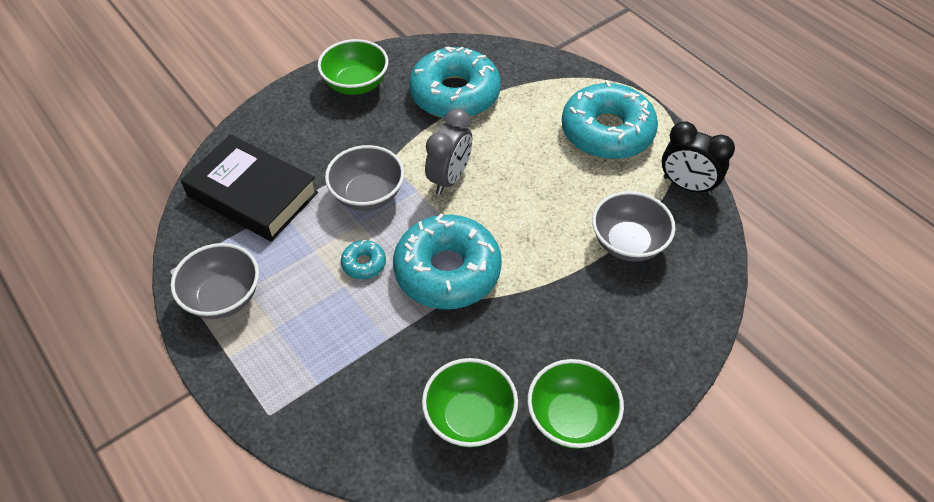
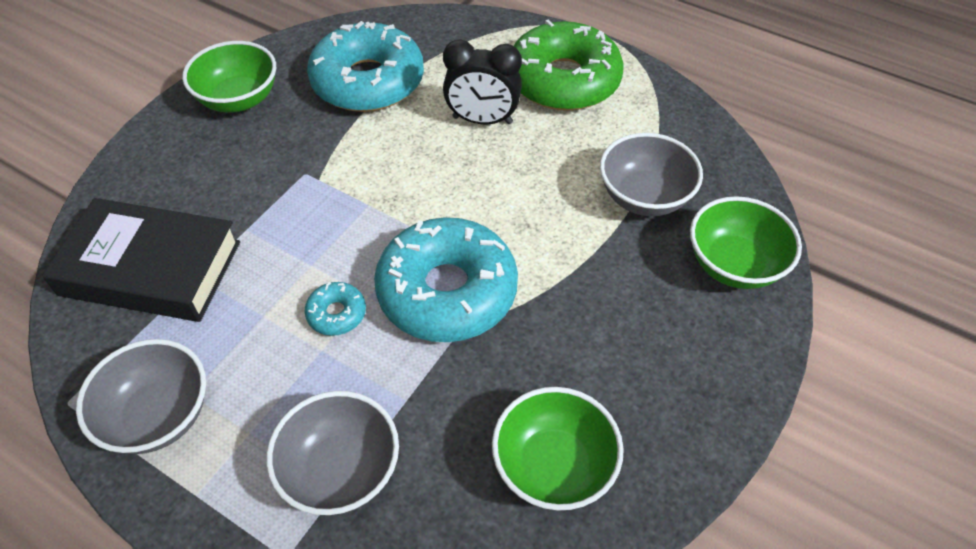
camera: 20 degrees left, 0 degrees up
(367, 195) = (307, 227): grey bowl -> grey bowl (341, 470)
(449, 178) = (403, 180): grey clock -> none
(571, 418) = (676, 425): green bowl -> green bowl (734, 265)
(607, 132) = (563, 80): turquoise donut -> green donut
(687, 186) = (678, 116): black clock -> black clock (482, 120)

